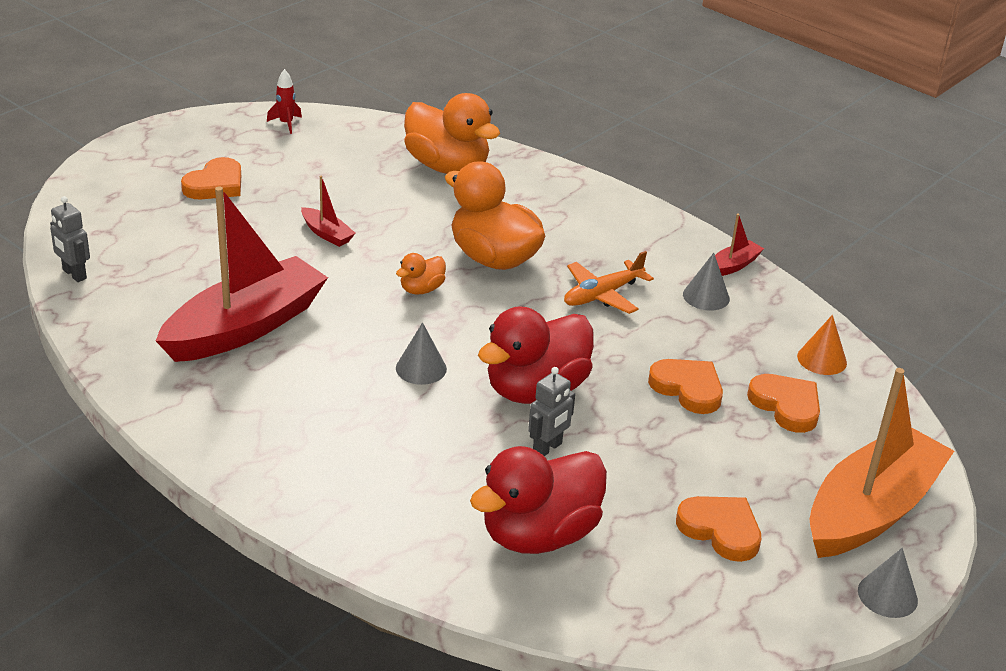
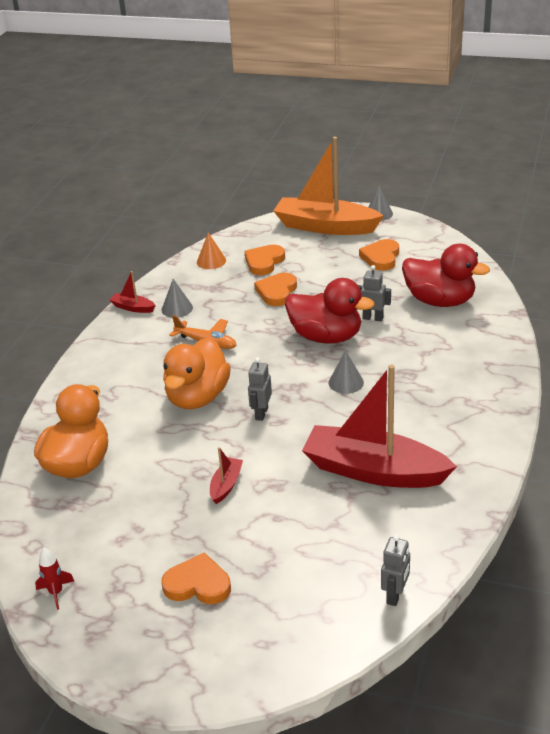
camera: 110 degrees left, 0 degrees up
(421, 289) = (261, 413): orange duck -> grey robot

